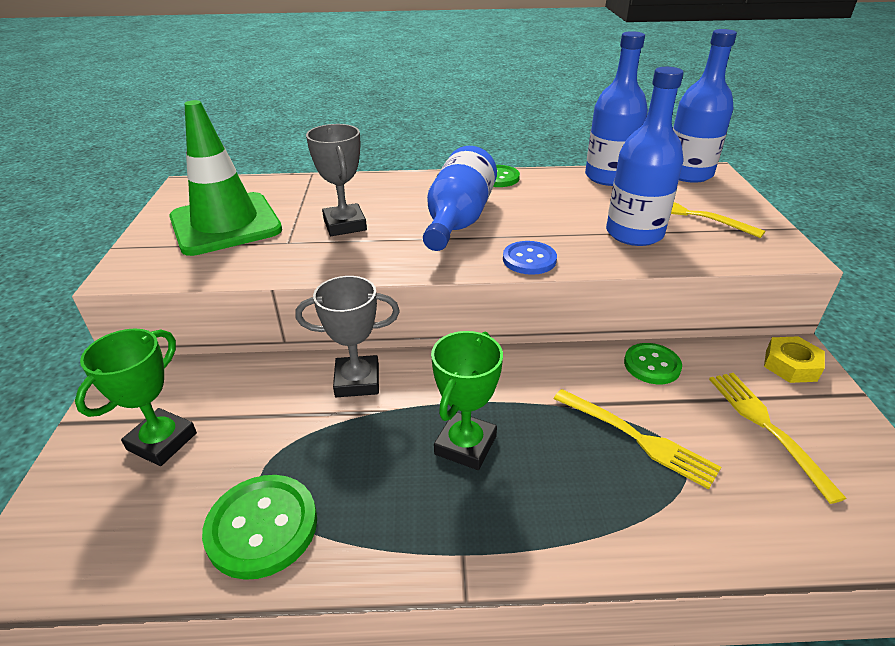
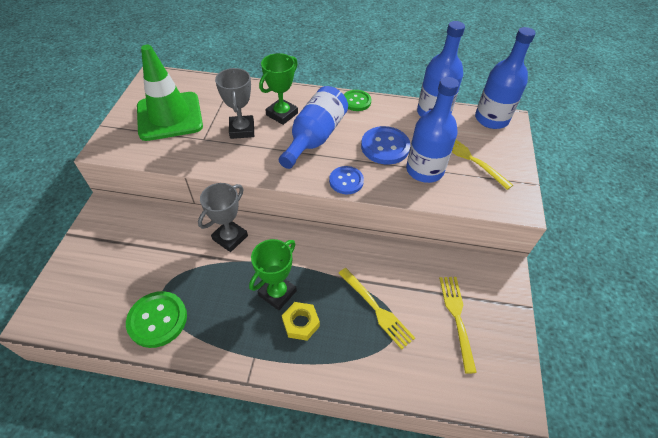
camera: 10 degrees right, 15 degrees up
(162, 441) = (116, 257): green trophy -> green trophy (282, 114)
(357, 381) = (230, 237): grey trophy -> grey trophy turned 60 degrees counterclockwise
(564, 217) = (385, 147): none -> blue button
(652, 365) = (408, 261): green button -> none
(791, 365) = (496, 278): yellow nut -> yellow nut (301, 323)

